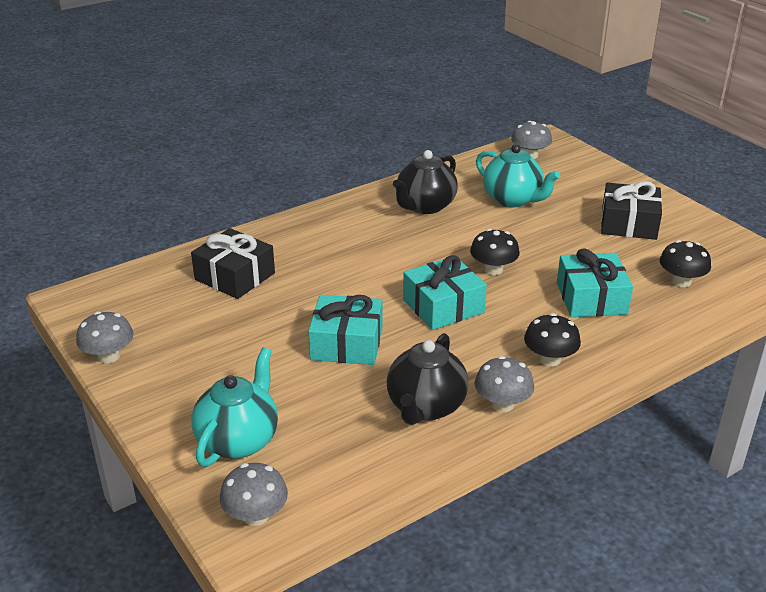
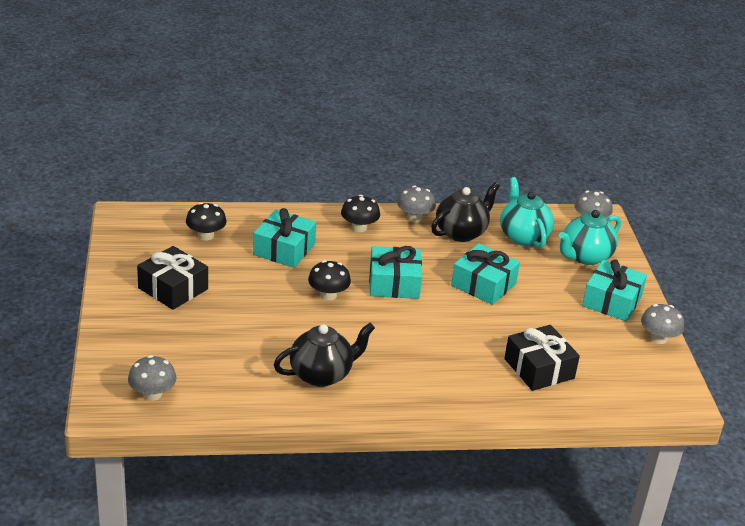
camera: 155 degrees left, 0 degrees up
(179, 383) = (612, 301): none -> turquoise gift
(513, 199) = (236, 349): turquoise teapot -> turquoise teapot (523, 236)

